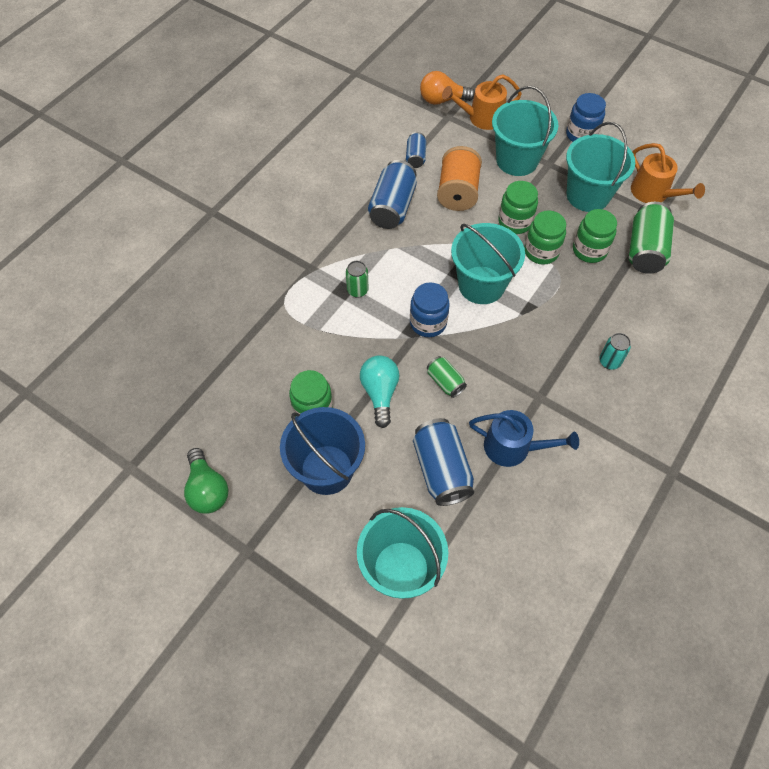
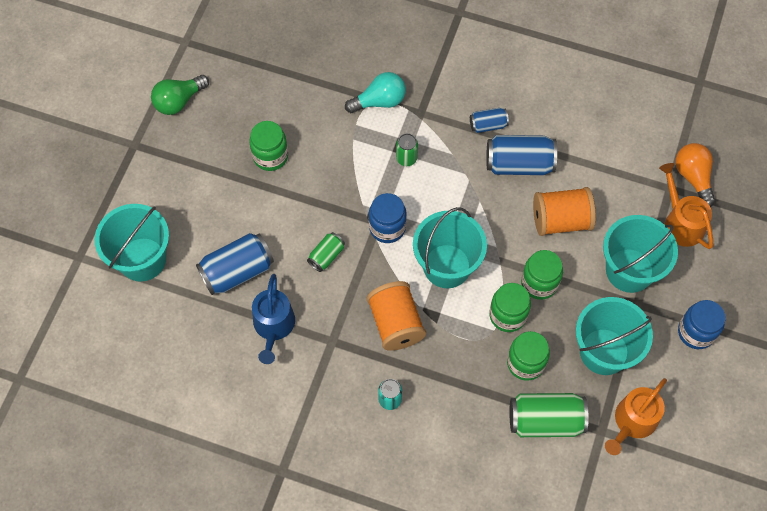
camera: 75 degrees right, 5 degrees up
(327, 469) = (216, 182): blue bucket -> none
(380, 393) = (300, 205): turquoise light bulb -> turquoise light bulb (379, 101)
(415, 157) = (596, 169): blue can -> blue can (488, 125)
(532, 339) = (396, 323): none -> orange spool

